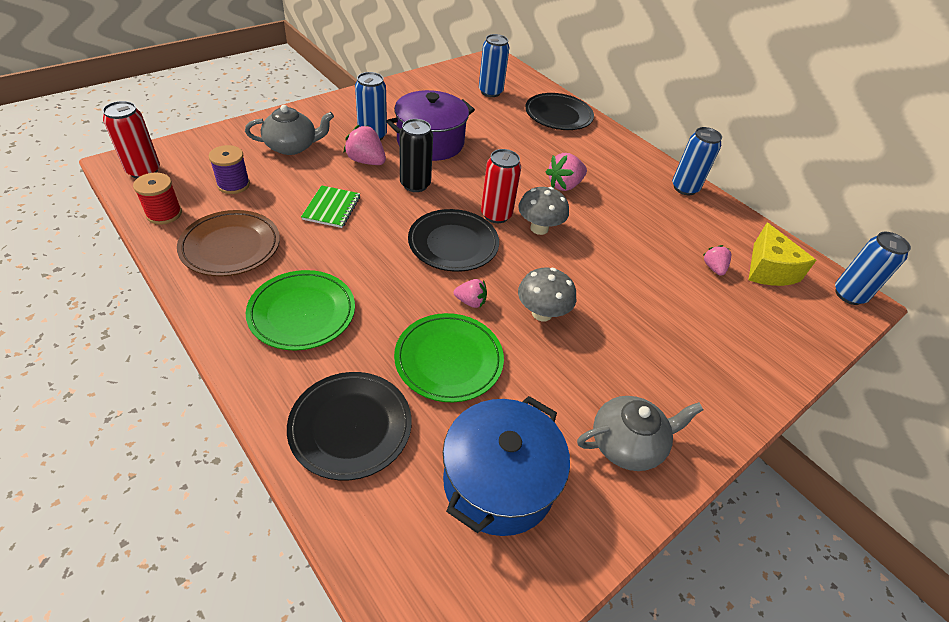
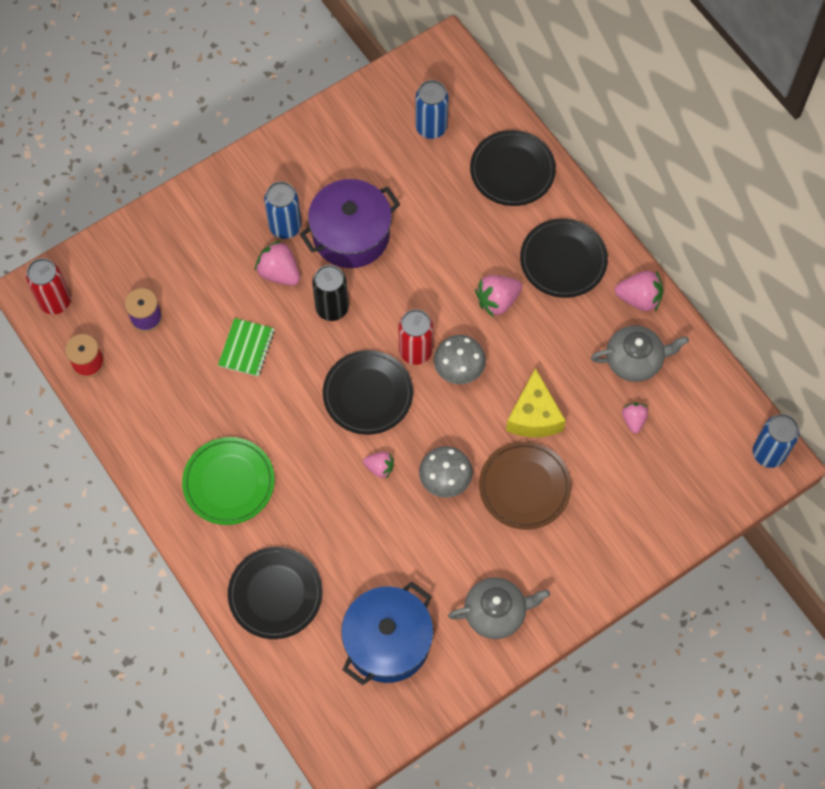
camera: 10 degrees right, 20 degrees up
(231, 247) = (156, 405): brown plate -> brown plate (524, 487)
(292, 146) = (198, 252): grey teapot -> grey teapot (634, 360)
(448, 360) = (356, 532): green plate -> none
(613, 164) = (563, 260): none -> black plate
(684, 188) = (639, 298): blue can -> pink strawberry
(768, 269) = (693, 421): yellow cheese -> yellow cheese (534, 416)

